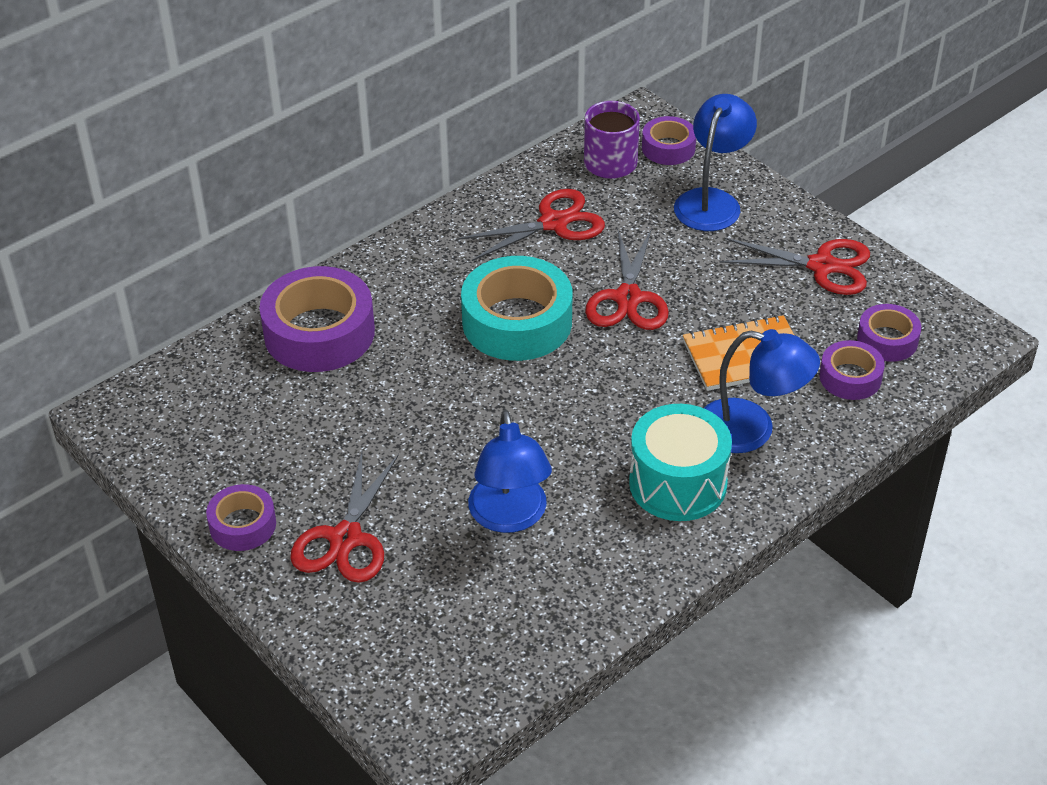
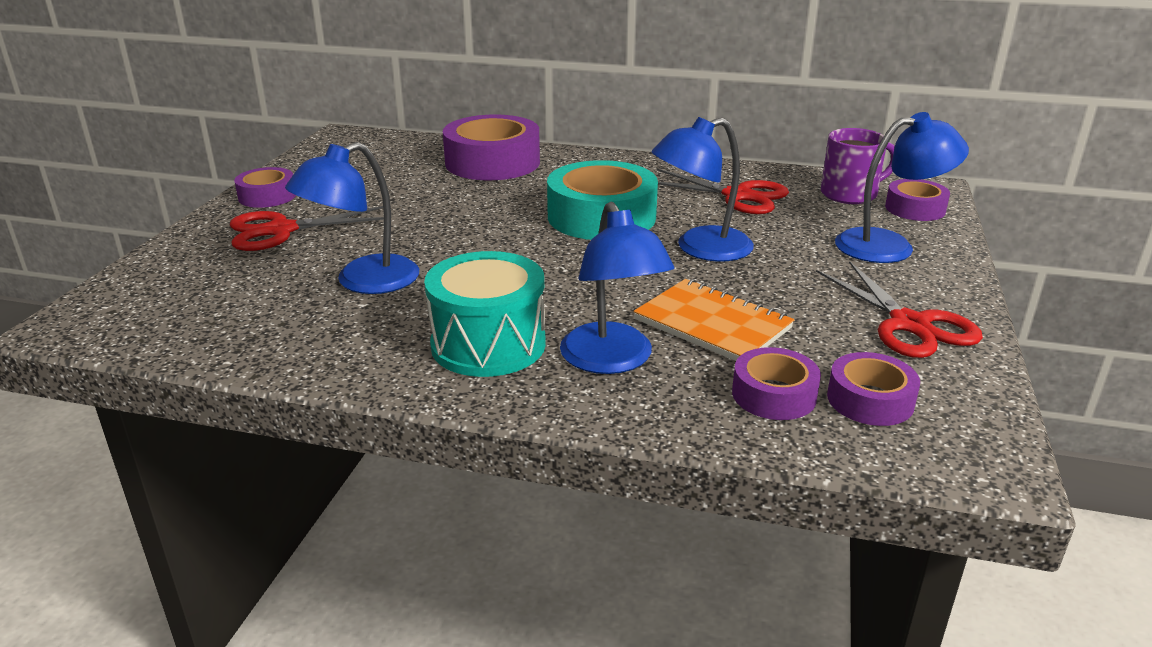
camera: 55 degrees right, 15 degrees down
(628, 298) = (700, 248): red scissors -> blue lamp

